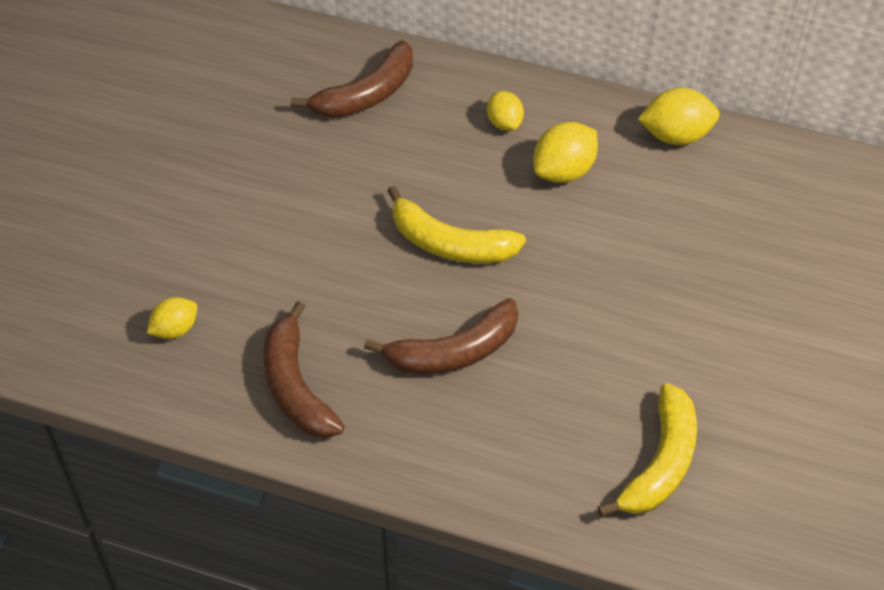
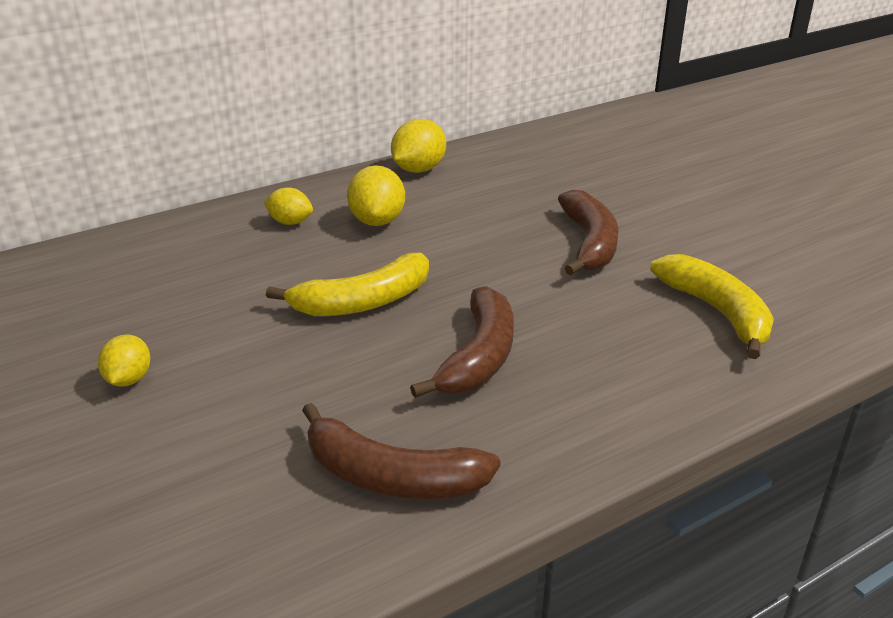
camera: 50 degrees left, 20 degrees down
(175, 329) = (192, 532): yellow lemon -> yellow lemon (129, 379)
(366, 94) = (144, 266): brown banana -> brown banana (589, 243)

